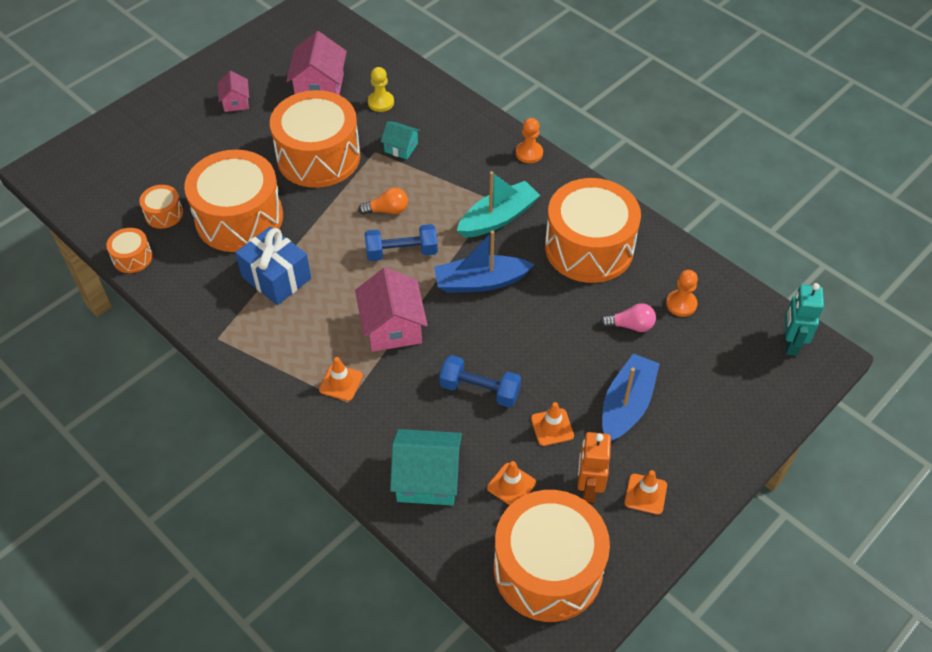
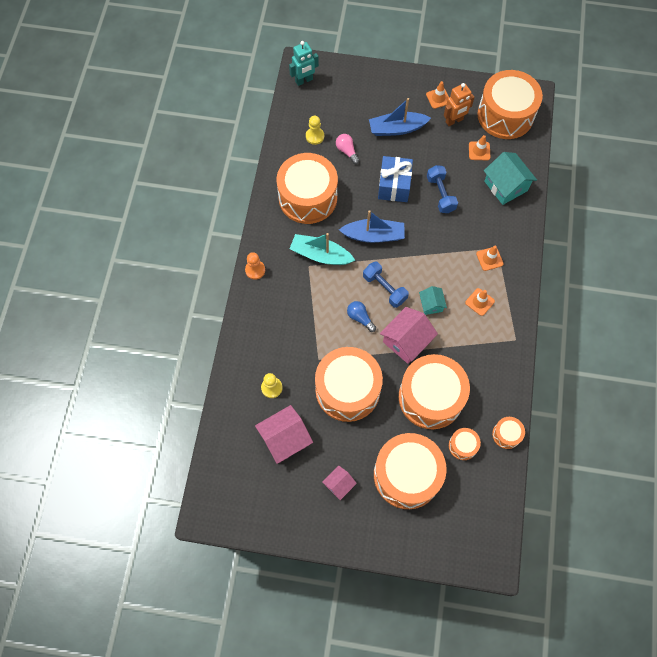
camera: 125 degrees left, 15 degrees up
(188, 154) = (407, 475): none -> orange drum
(276, 278) = (454, 341): blue gift -> blue gift (394, 186)
(387, 210) = (360, 318): orange light bulb -> blue light bulb
(392, 327) = (437, 258): pink house -> pink house (406, 341)
(401, 147) = (303, 346): turquoise house -> turquoise house (431, 304)
(480, 282) = (373, 235): blue boat -> blue boat turned 45 degrees counterclockwise
(552, 427) = (435, 152): orange traffic cone -> orange traffic cone (479, 302)
(681, 304) = (315, 136): orange pawn -> yellow pawn

